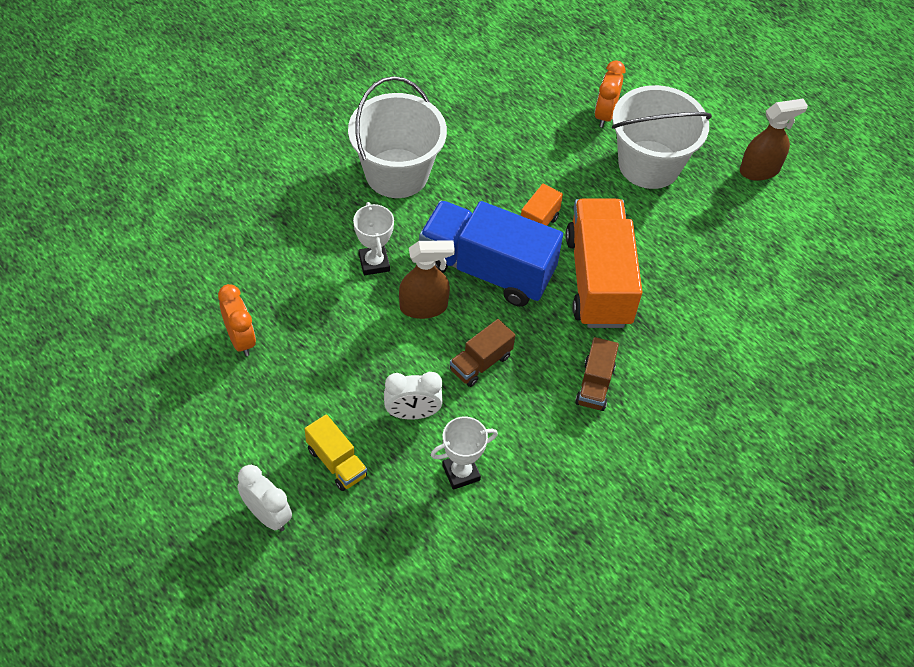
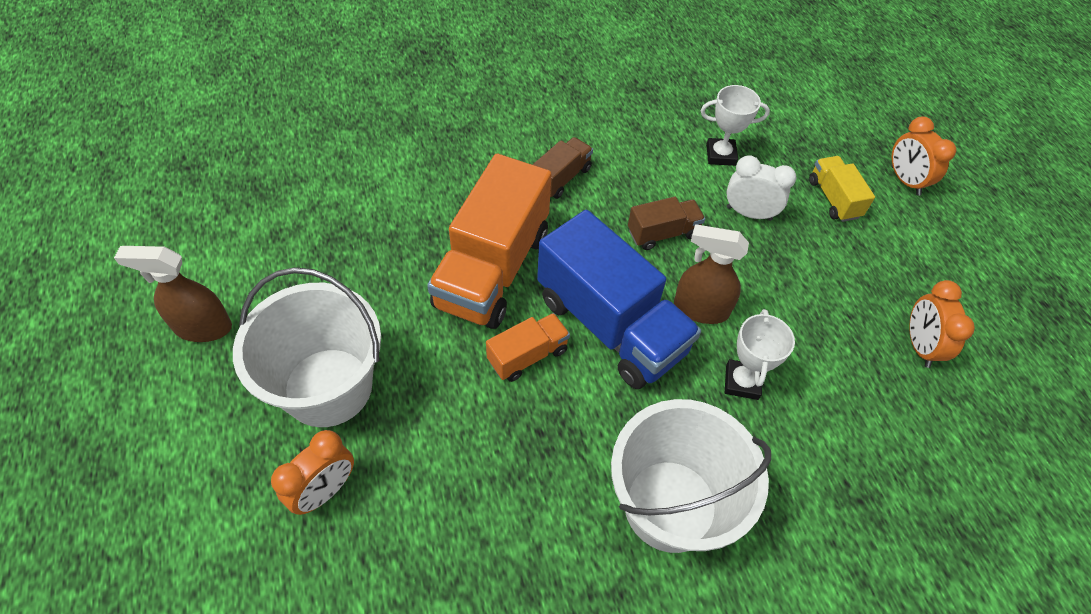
camera: 155 degrees left, 0 degrees up
(267, 515) = (905, 181): white clock -> orange clock

